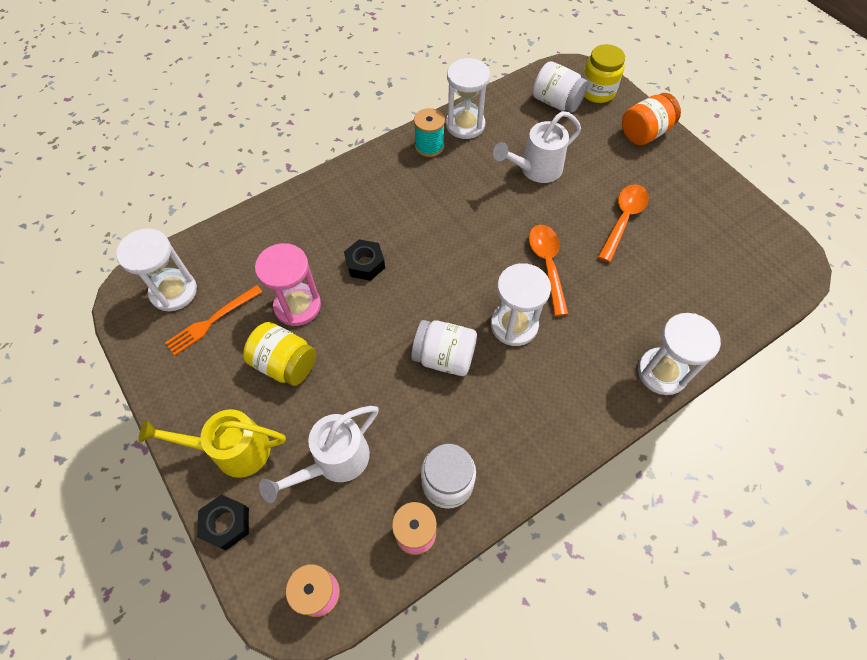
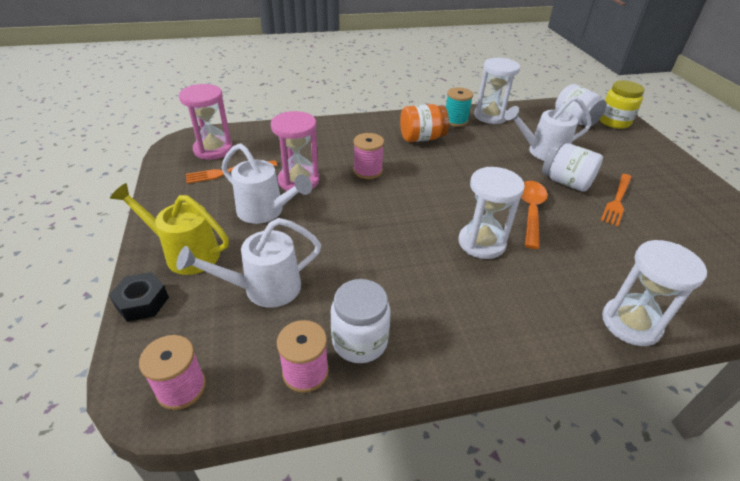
camera: 20 degrees right, 20 degrees down
(173, 291) = (213, 149): white hourglass -> pink hourglass
(285, 364) = (265, 212): yellow jar -> white watering can
(365, 264) = (368, 171): black nut -> pink spool
(444, 357) = (405, 246): white jar -> white jar (565, 182)
(623, 219) = (617, 200): orange spoon -> orange fork
(644, 133) = (653, 153): orange jar -> orange jar (421, 138)

